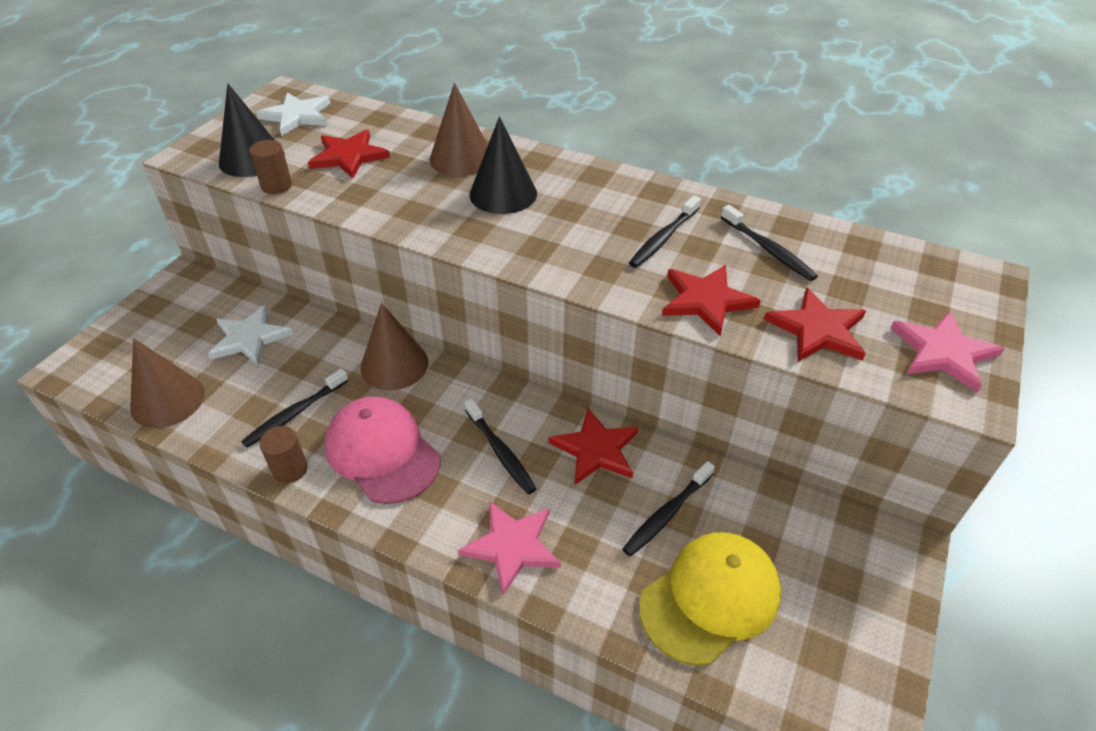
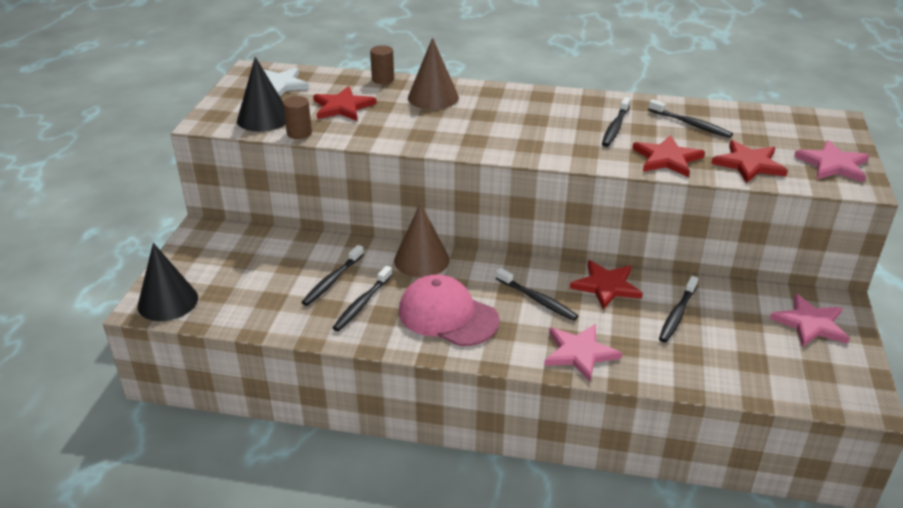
camera: 15 degrees left, 10 degrees down
(167, 400) = (249, 313): brown cone -> none
(249, 338) = (290, 262): white star -> none
(280, 373) = (332, 280): none -> black toothbrush
(290, 469) = (382, 339): brown cylinder -> brown cylinder (383, 79)
(503, 194) = (481, 116): black cone -> black cone (168, 301)
(710, 598) = (732, 355): yellow cap -> none
(844, 571) = (810, 324): none -> pink star

